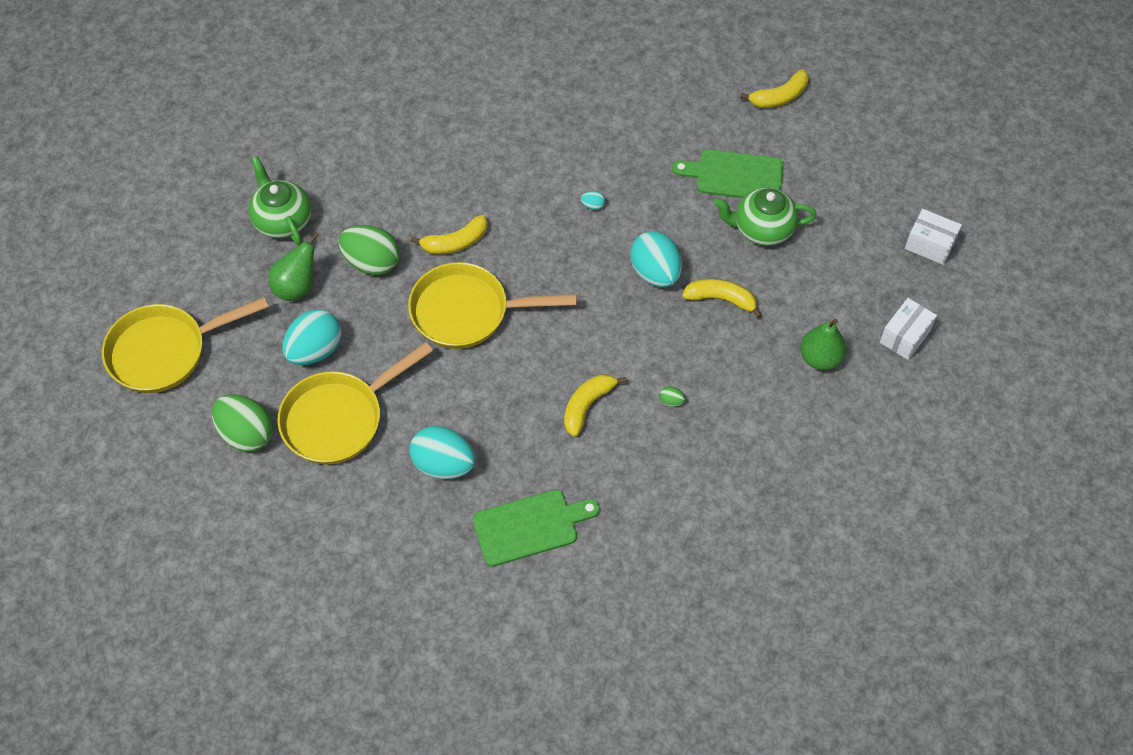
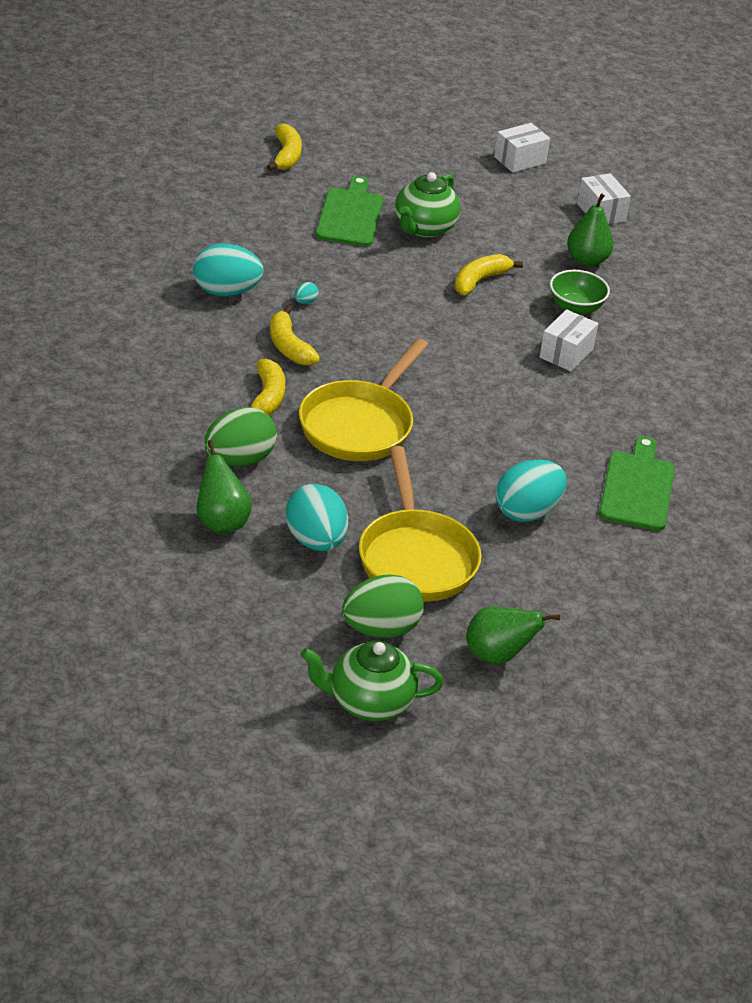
camera: 65 degrees left, 20 degrees down
(165, 351) = (216, 650): yellow pan -> none
(265, 518) = (497, 656): none -> green pear
(282, 220) = (120, 498): green teapot -> green teapot (369, 703)
(587, 406) = (531, 400): yellow banana -> yellow banana (289, 347)
(655, 273) = (417, 302): turquoise egg -> turquoise egg (226, 291)
(671, 401) = (566, 353): green egg -> white box
(735, 175) = (350, 215): green cutting board -> green cutting board turned 150 degrees clockwise
(742, 380) = (575, 308): none -> green bowl

